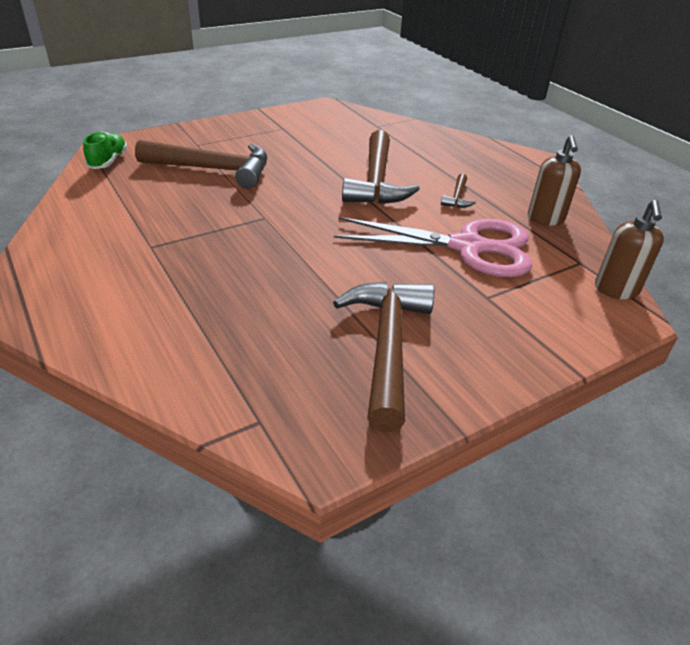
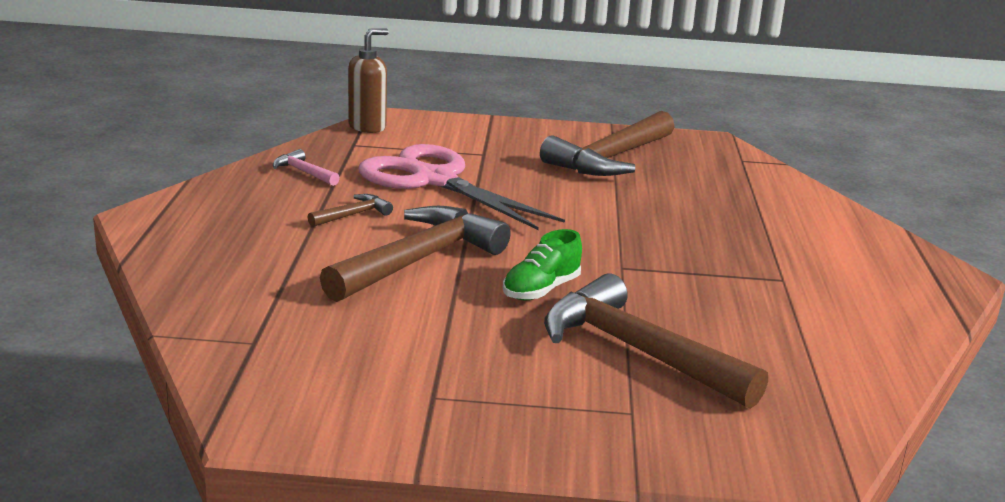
camera: 145 degrees left, 15 degrees down
(108, 161) = (815, 427): green shoe -> green shoe (541, 290)
(545, 219) = (304, 172): brown soap dispenser -> pink hammer

